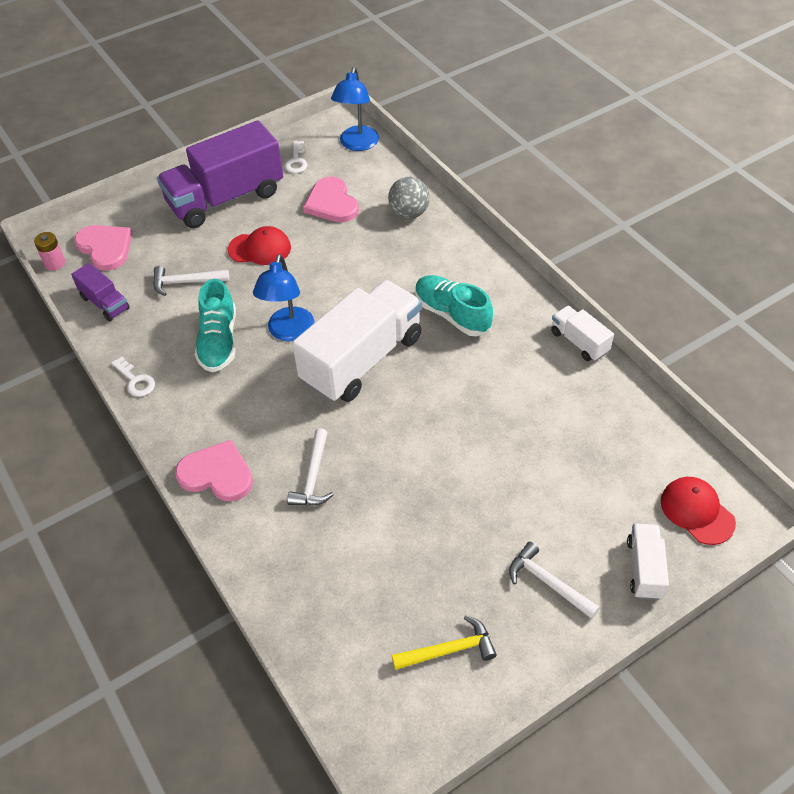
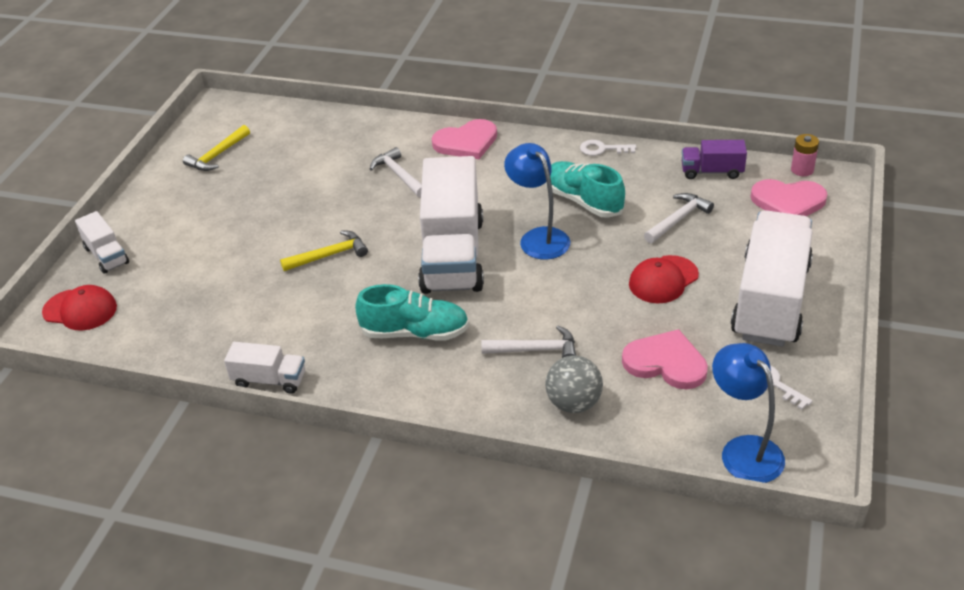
camera: 140 degrees right, 10 degrees down
(225, 198) = (770, 301): purple truck -> white truck
(451, 425) = (329, 255): none -> yellow hammer
(548, 583) = (175, 213): white hammer -> white hammer (535, 350)

